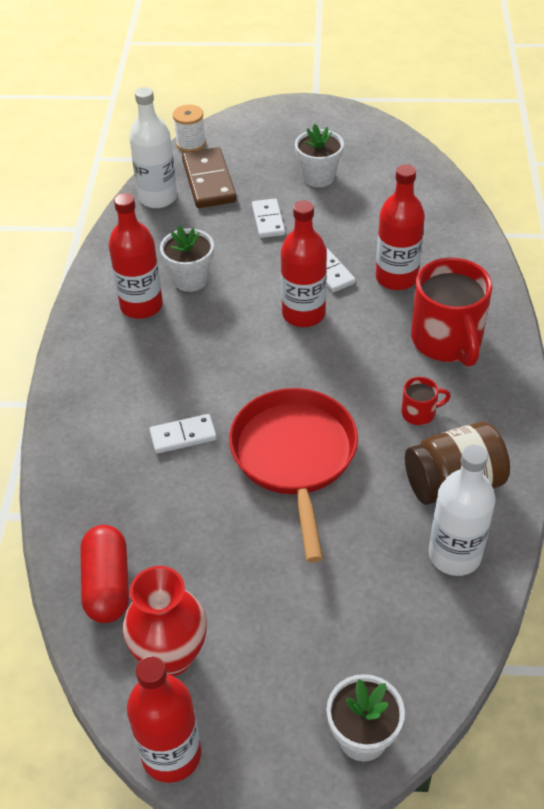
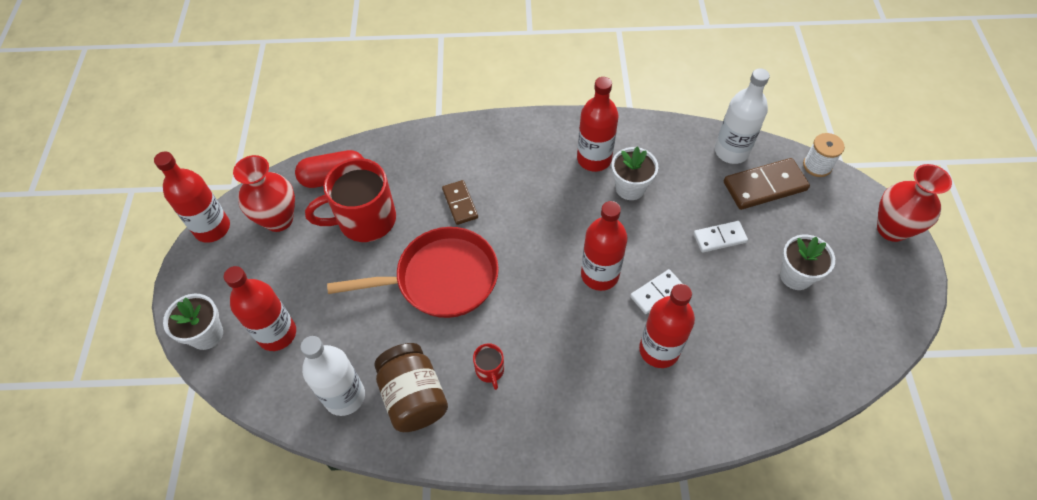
camera: 85 degrees right, 10 degrees up
(183, 436) = (460, 203): white domino -> brown domino
(274, 112) = (892, 229): none -> red vase
(365, 641) = (277, 333): none -> red bottle
(447, 341) = (579, 395): red mug -> red mug (365, 220)

